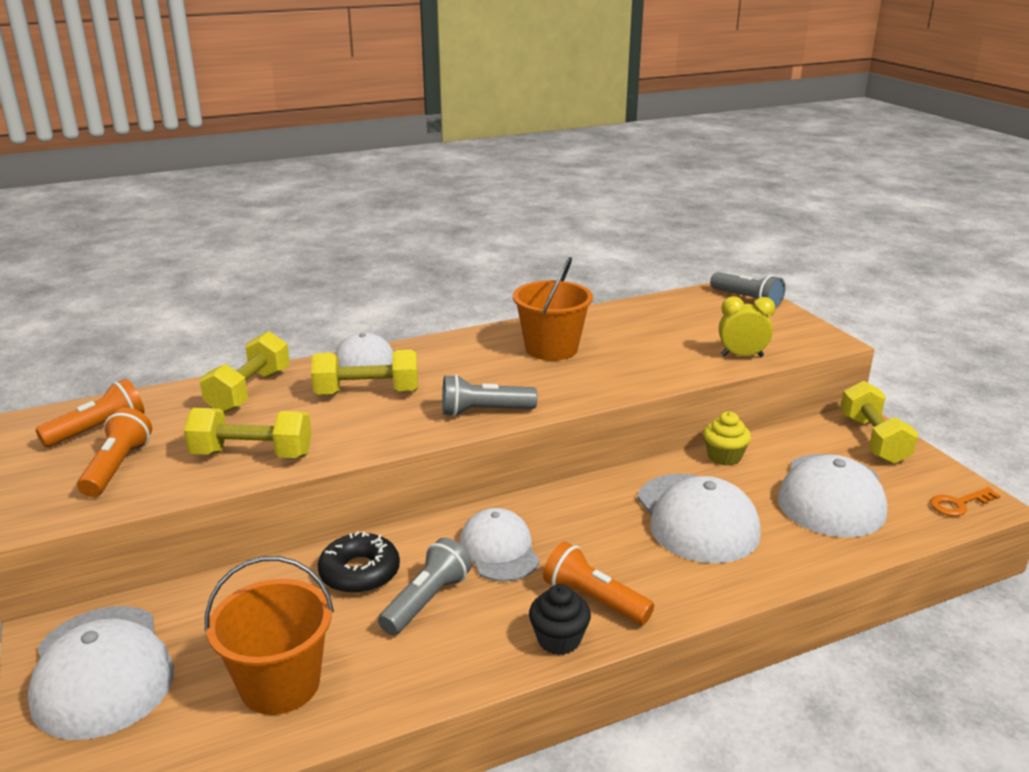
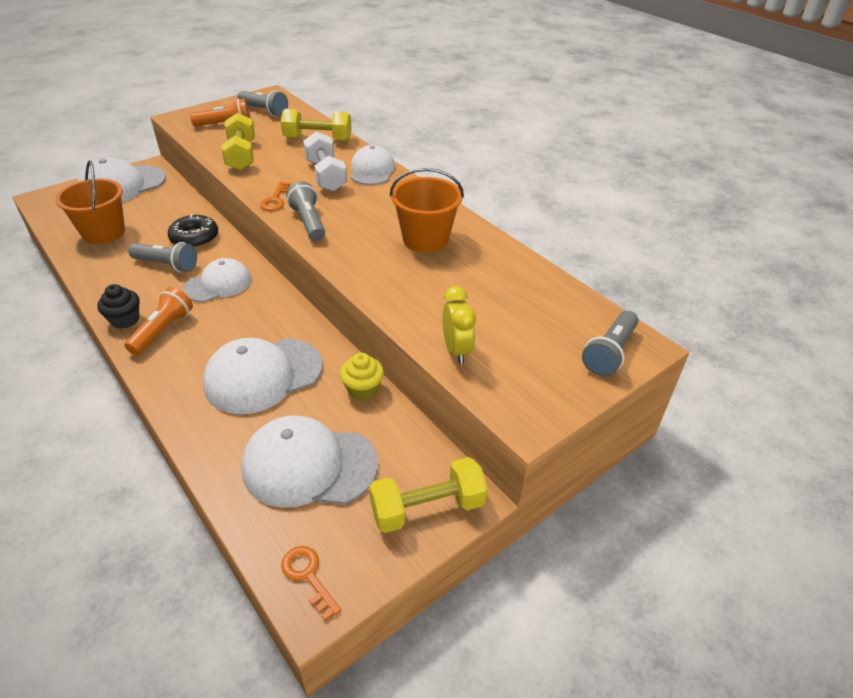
camera: 75 degrees right, 15 degrees up
(98, 429) = (264, 111): orange flashlight -> grey flashlight
(367, 393) = (326, 176): yellow dumbbell -> white dumbbell
(413, 432) = (275, 200): none -> orange key

